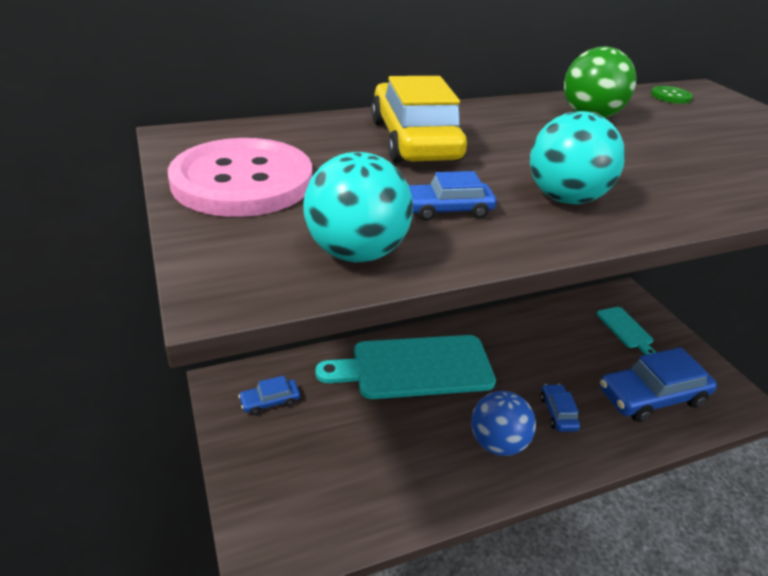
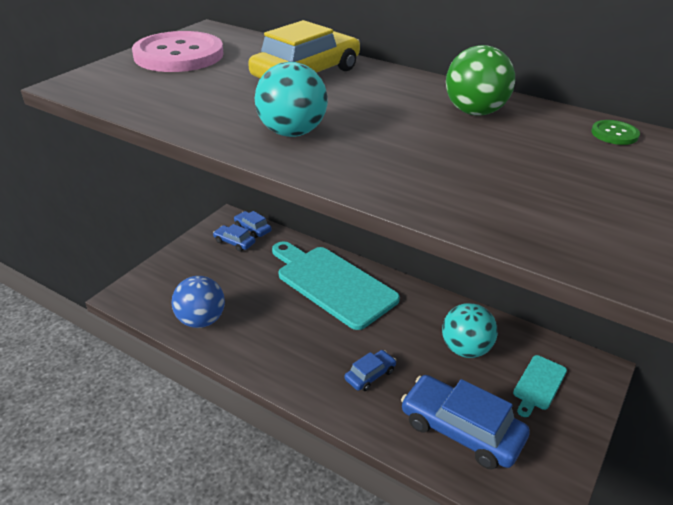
camera: 55 degrees right, 0 degrees up
(356, 252) = (137, 98): turquoise ball -> turquoise ball (465, 349)
(447, 209) = (219, 105): blue car -> blue car (252, 228)
(497, 443) = (302, 353): blue ball -> blue ball (201, 320)

